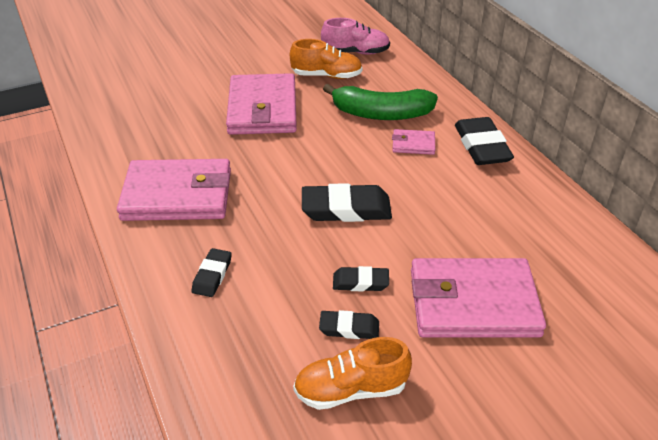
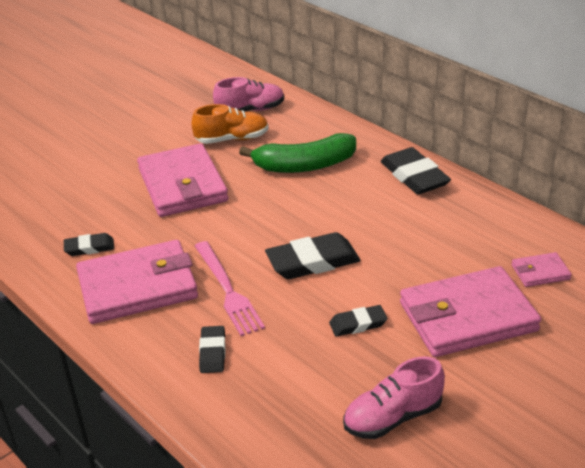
camera: 15 degrees left, 5 degrees down
(255, 218) = (227, 290): none -> pink fork
(349, 328) = (366, 366): black eraser -> black eraser (89, 248)
(351, 390) = (393, 417): orange shoe -> pink shoe
(413, 144) = (349, 188): pink wallet -> pink wallet (540, 272)

